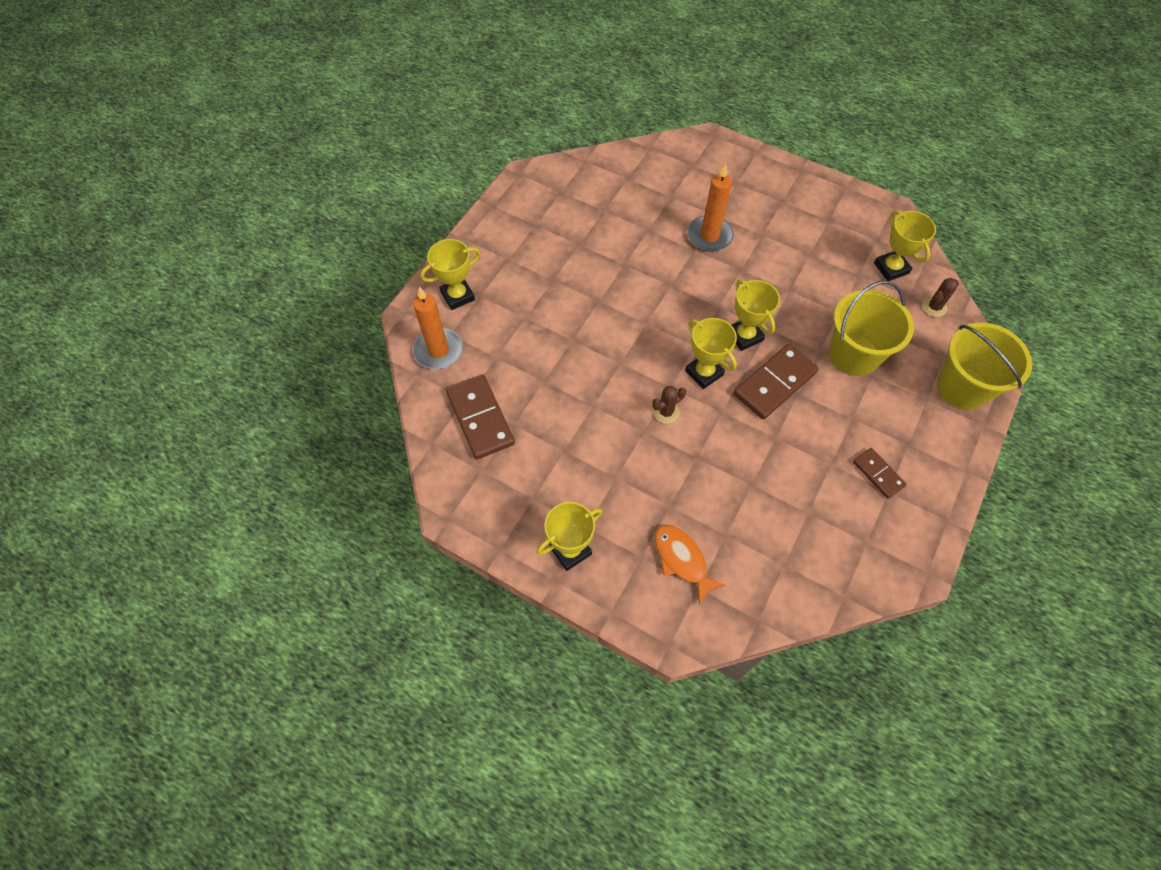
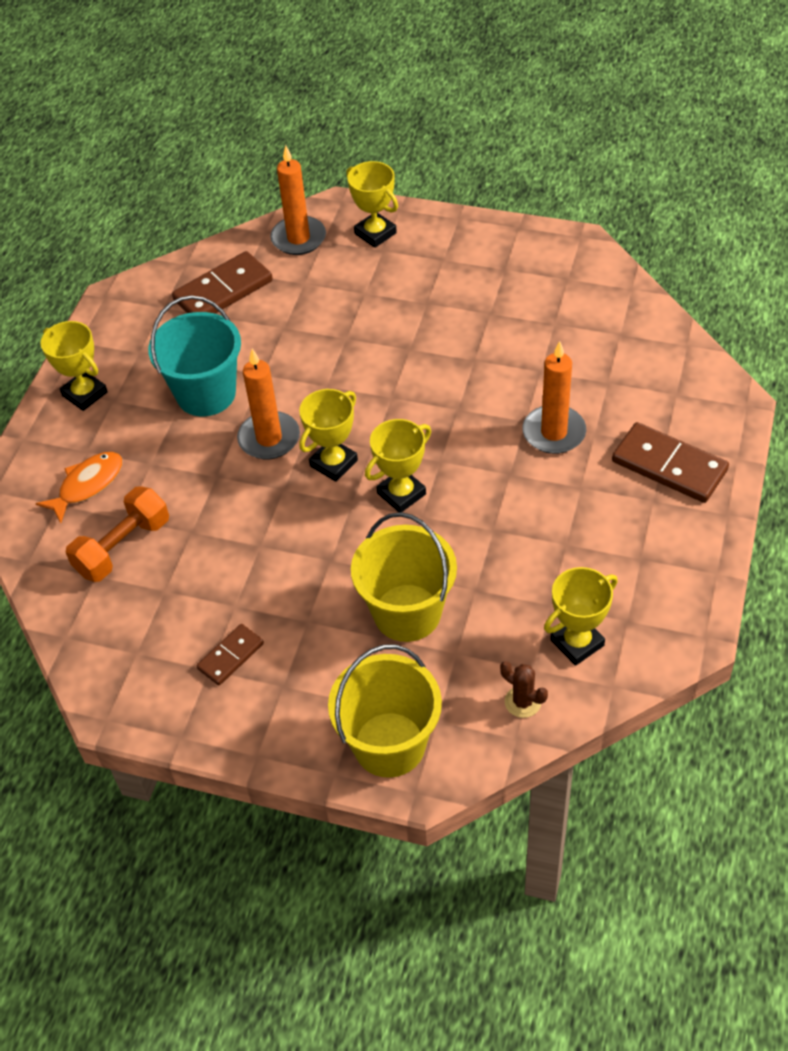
camera: 80 degrees right, 10 degrees down
(602, 450) = (206, 394): none -> turquoise bucket
(666, 412) = (269, 438): brown cactus -> orange candle
(757, 539) = (123, 547): none -> orange dumbbell
(774, 383) = (337, 534): brown domino -> brown domino (669, 466)

